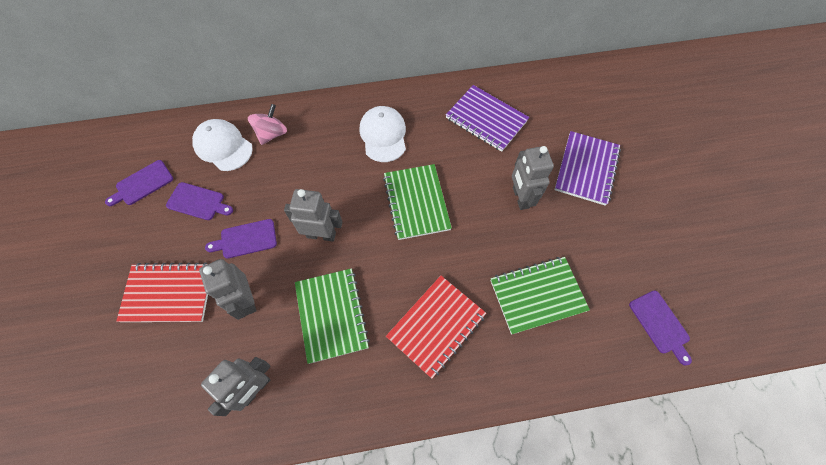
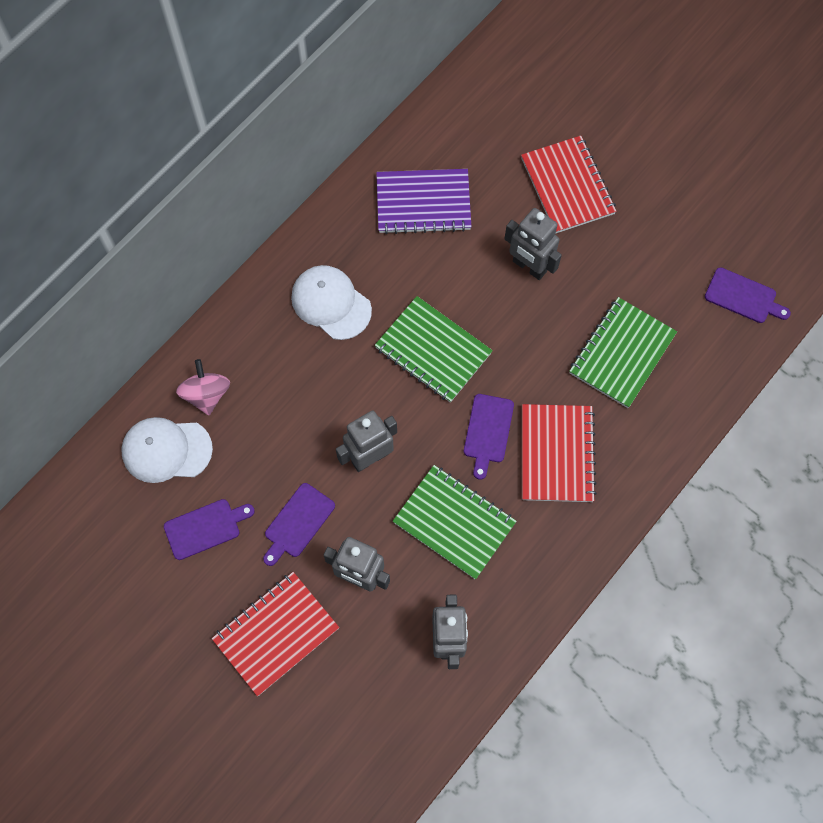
camera: 40 degrees left, 5 degrees up
(142, 184) = (121, 559): purple cutting board -> purple cutting board (488, 431)
(586, 169) = (567, 186): purple notebook -> red notebook

